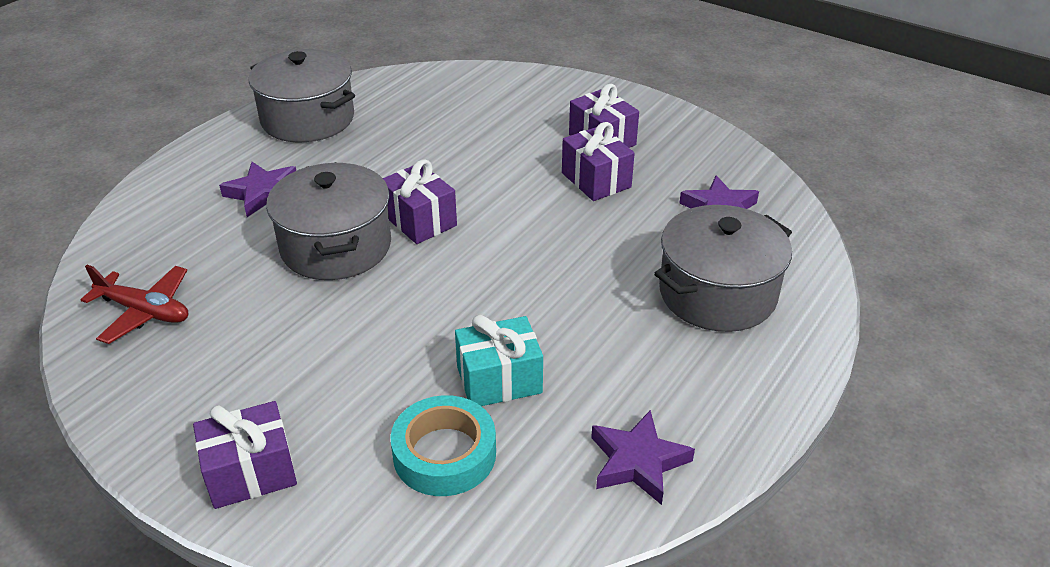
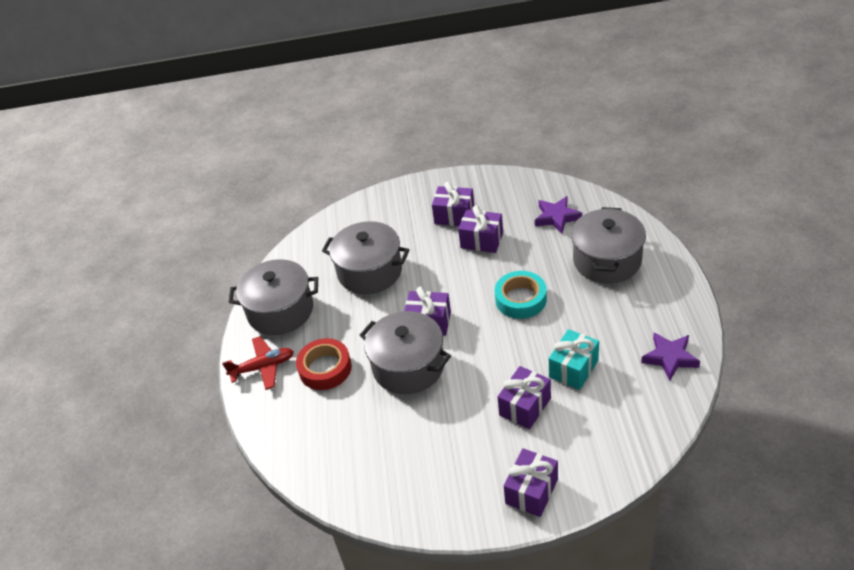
camera: 35 degrees left, 5 degrees up
(145, 311) = (365, 471): red plane -> red plane (263, 367)
(263, 193) = (325, 368): purple star -> red tape
(384, 377) = (525, 406): none -> purple gift
(438, 137) = (370, 271): none -> grey pot
(444, 454) = (596, 416): turquoise tape -> turquoise tape (520, 299)

